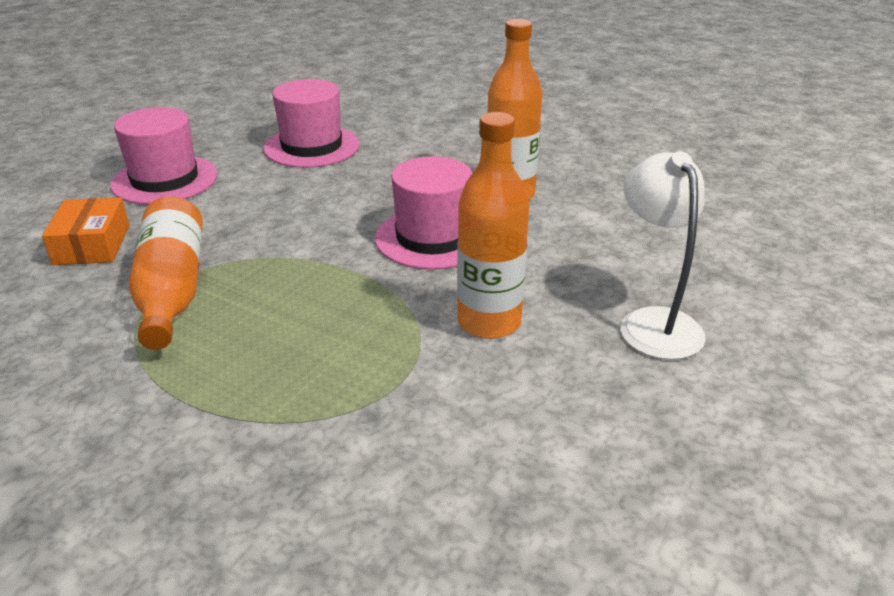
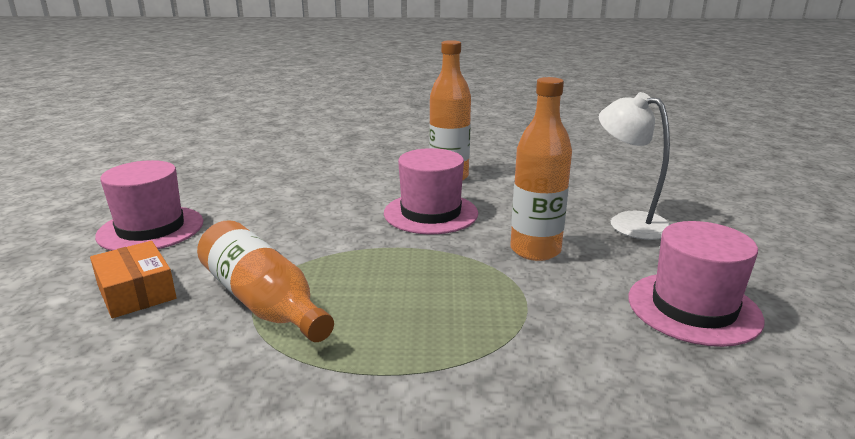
camera: 30 degrees left, 10 degrees down
(311, 146) = (260, 180): pink hat -> pink hat (693, 308)

